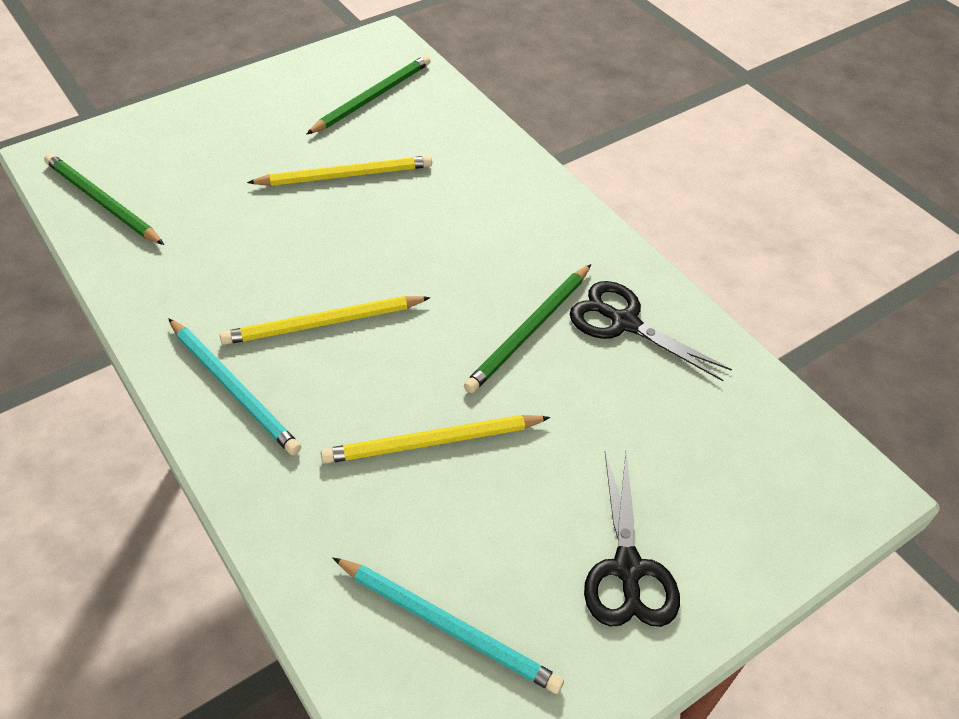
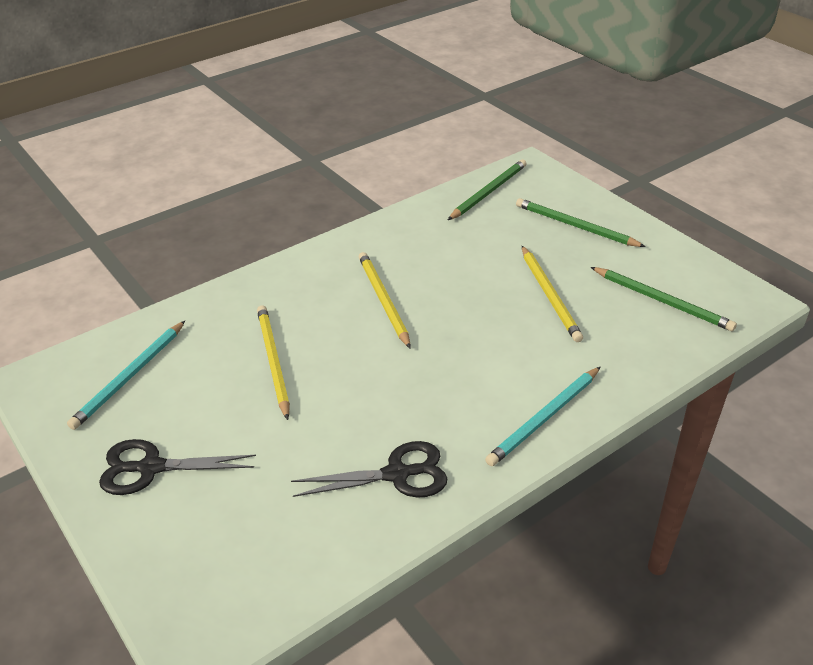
camera: 90 degrees right, 10 degrees down
(234, 388) = (323, 269): turquoise pencil -> turquoise pencil (544, 418)
(529, 330) = (383, 411): green pencil -> green pencil (575, 226)
(625, 323) = (396, 474): black scissors -> black scissors turned 45 degrees clockwise

